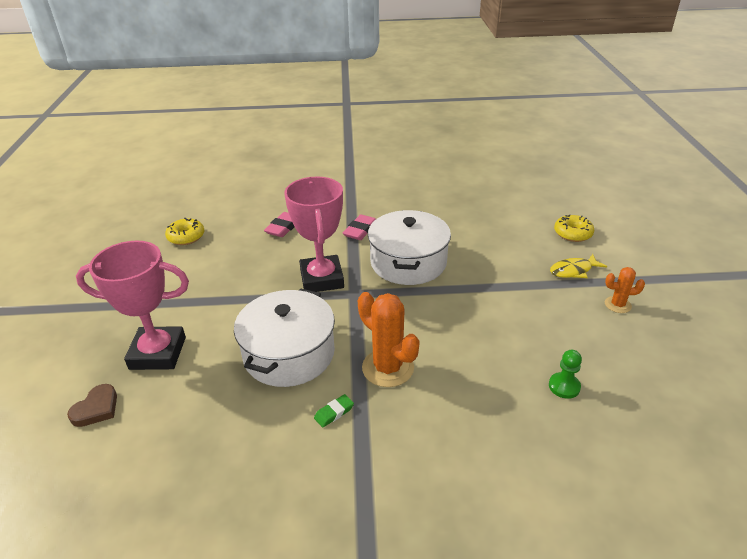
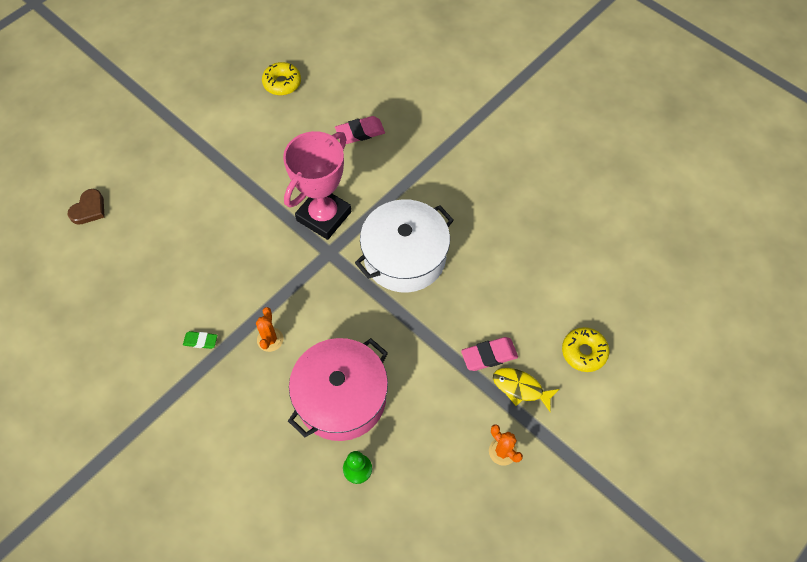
camera: 45 degrees right, 25 degrees up
(96, 408) = (89, 209): brown heart -> brown heart turned 45 degrees counterclockwise
(158, 353) = (157, 192): pink trophy -> none
(289, 353) = (227, 267): white pot -> none
(360, 230) = (413, 188): pink eraser -> pink eraser (489, 355)
(388, 368) = (270, 339): orange cactus -> orange cactus, size x0.55
(488, 358) = (341, 397): none -> pink pot

